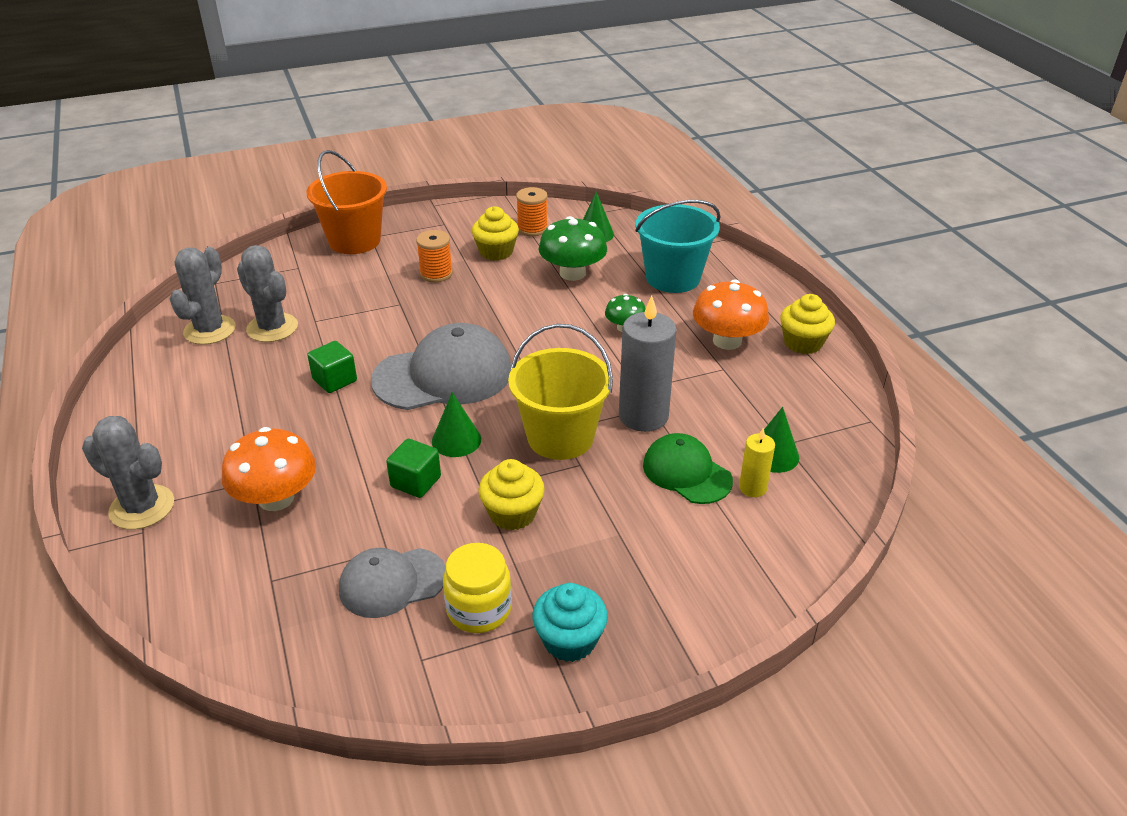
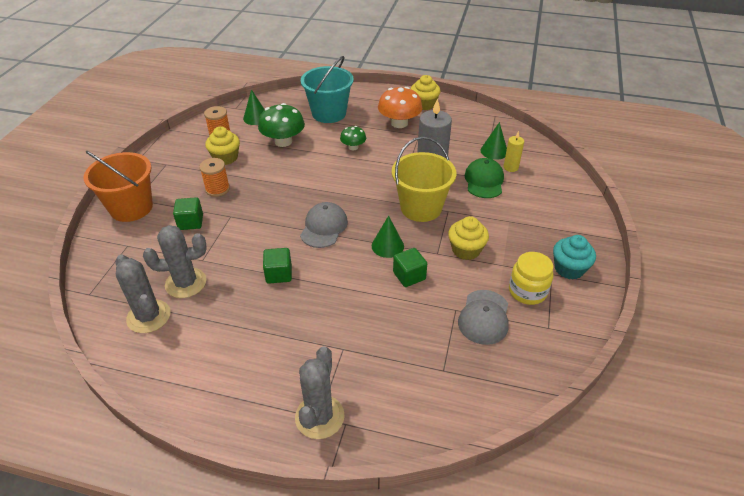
camera: 55 degrees left, 5 degrees up
(142, 507) = (319, 417): grey cactus -> grey cactus turned 45 degrees counterclockwise
(276, 498) = (371, 342): orange mushroom -> none
(366, 285) = (191, 222): none -> green cube
(443, 375) = (324, 227): grey cap -> grey cap, size x0.61
(686, 472) = (484, 181): green cap -> green cap turned 105 degrees clockwise

